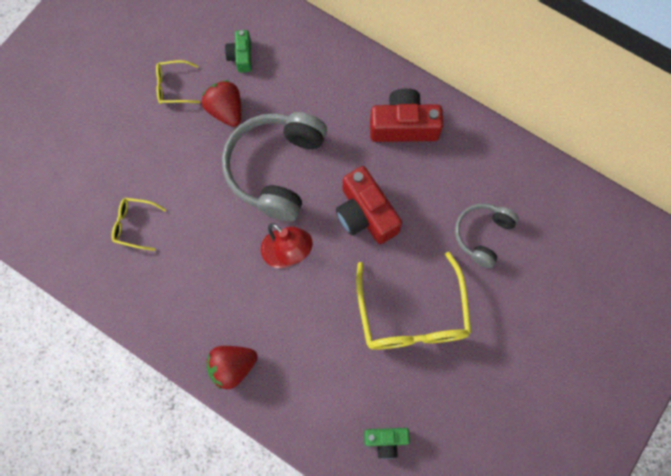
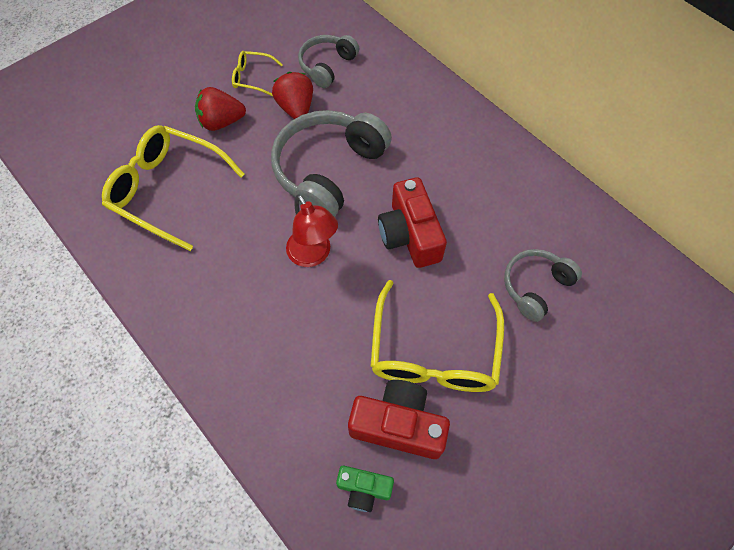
camera: 15 degrees right, 10 degrees down
(134, 225) = (166, 189): yellow glasses -> yellow glasses, size x2.10
(232, 367) = (215, 356): red strawberry -> red strawberry (222, 122)
(241, 56) = (327, 66): green camera -> grey headphones
(403, 125) = (474, 160): red camera -> red camera (398, 424)

